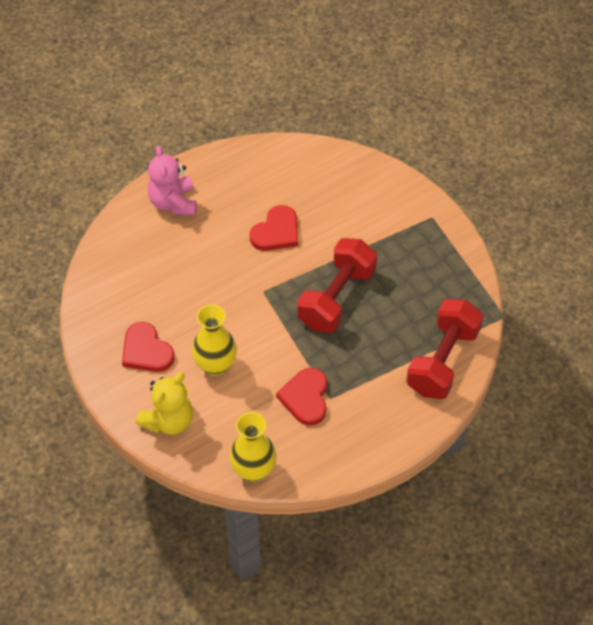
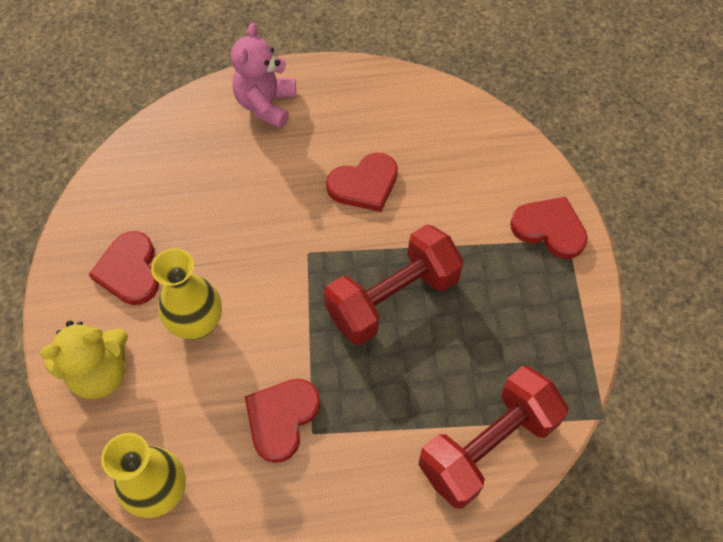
camera: 25 degrees right, 5 degrees up
(416, 214) = (549, 229): none -> red heart

